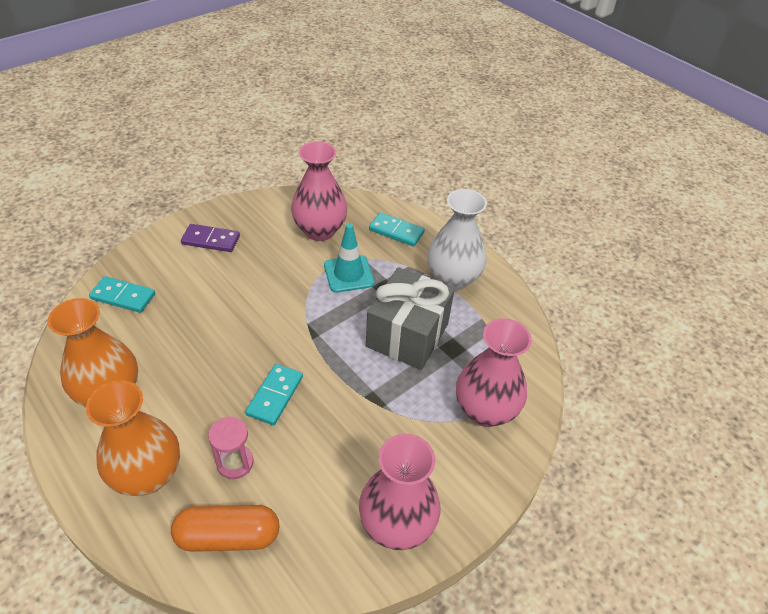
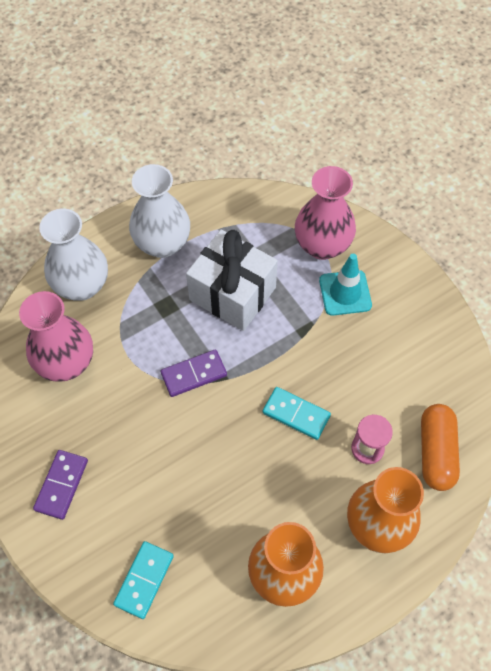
camera: 80 degrees left, 15 degrees up
(315, 312) = (194, 374): none -> purple domino
(348, 274) = (142, 338): turquoise traffic cone -> turquoise traffic cone (345, 293)
(396, 231) = (82, 285): turquoise domino -> white vase
(396, 524) = (425, 325): pink vase -> none
(407, 335) = (232, 293): grey gift -> white gift

